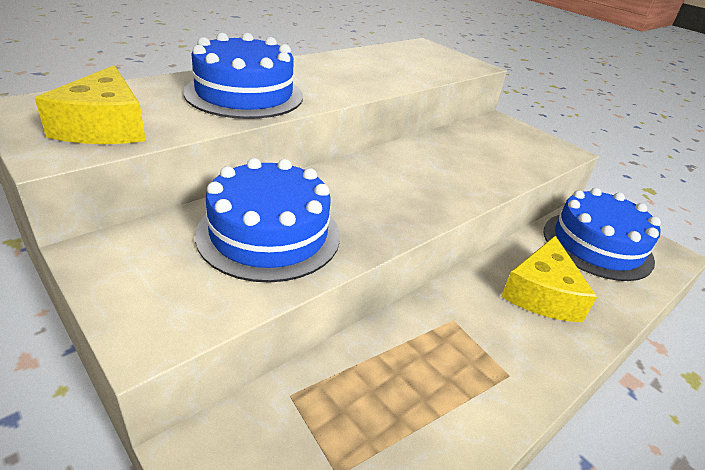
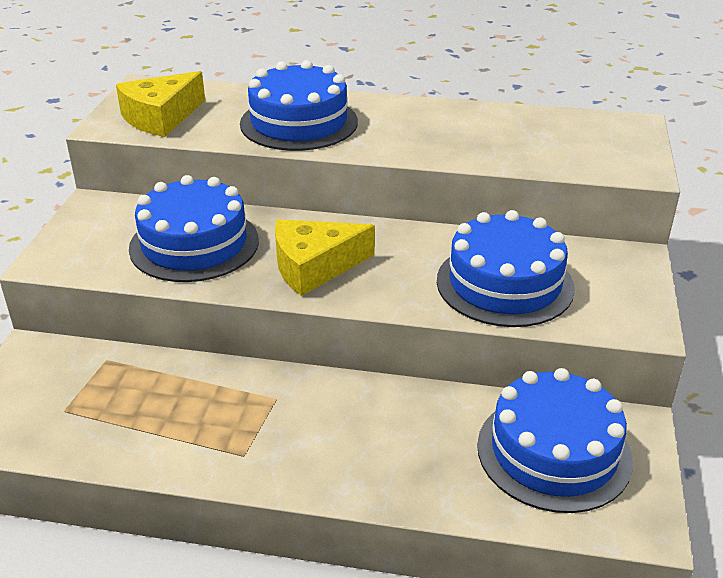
camera: 55 degrees right, 0 degrees up
(486, 159) = (504, 284): none -> blue cake
(542, 293) = (390, 438): yellow cheese -> yellow cheese (314, 267)

